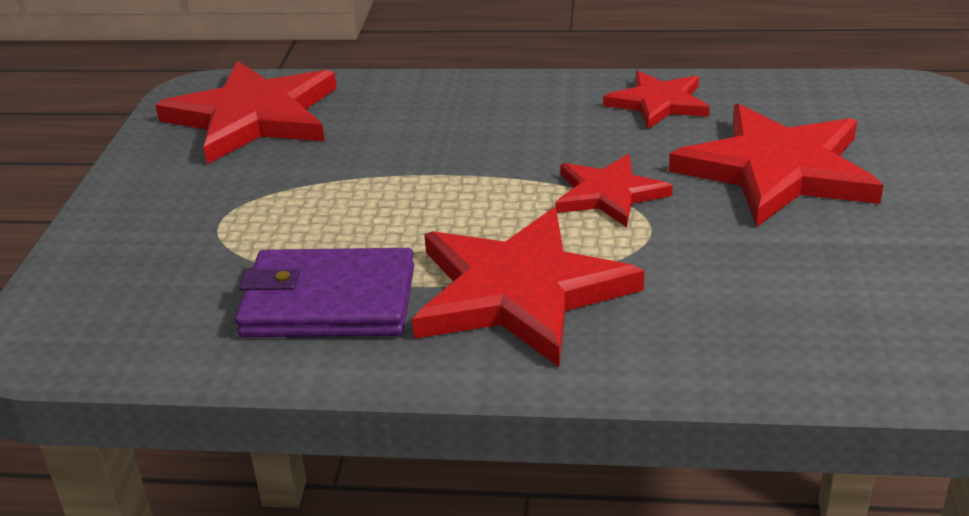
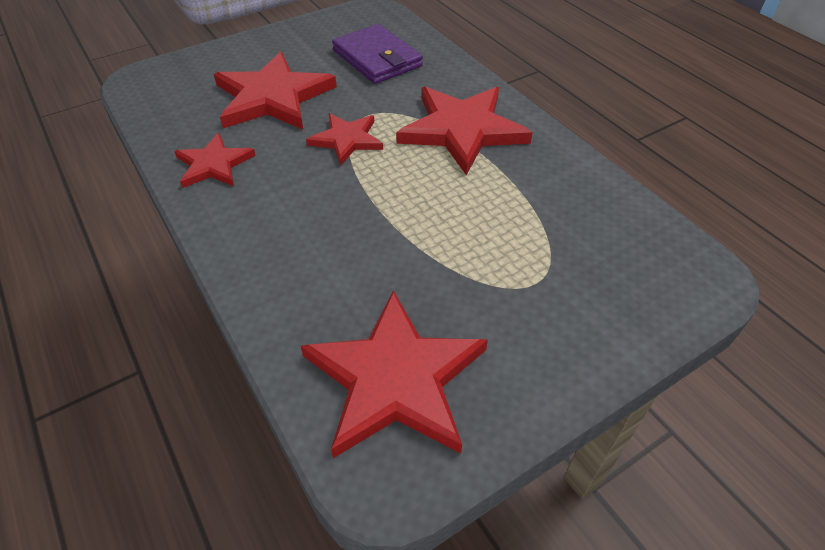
camera: 130 degrees left, 15 degrees up
(328, 301) = (541, 185): purple wallet -> purple wallet (377, 58)

